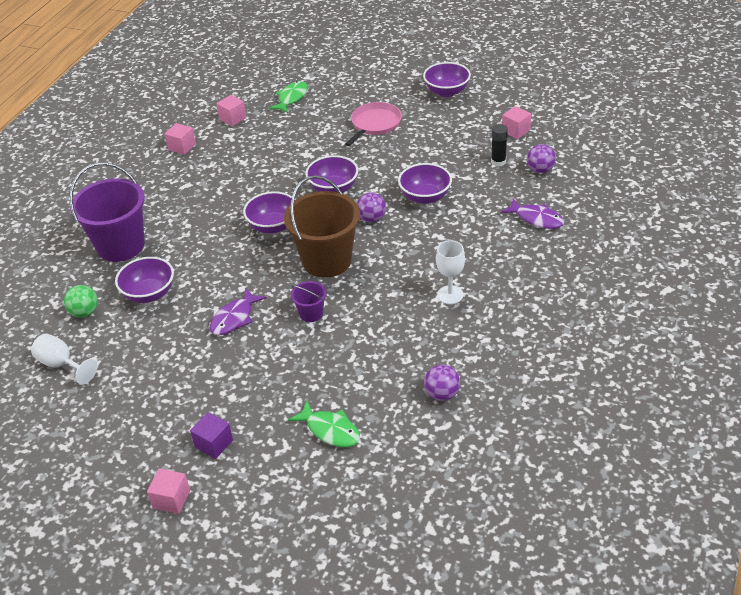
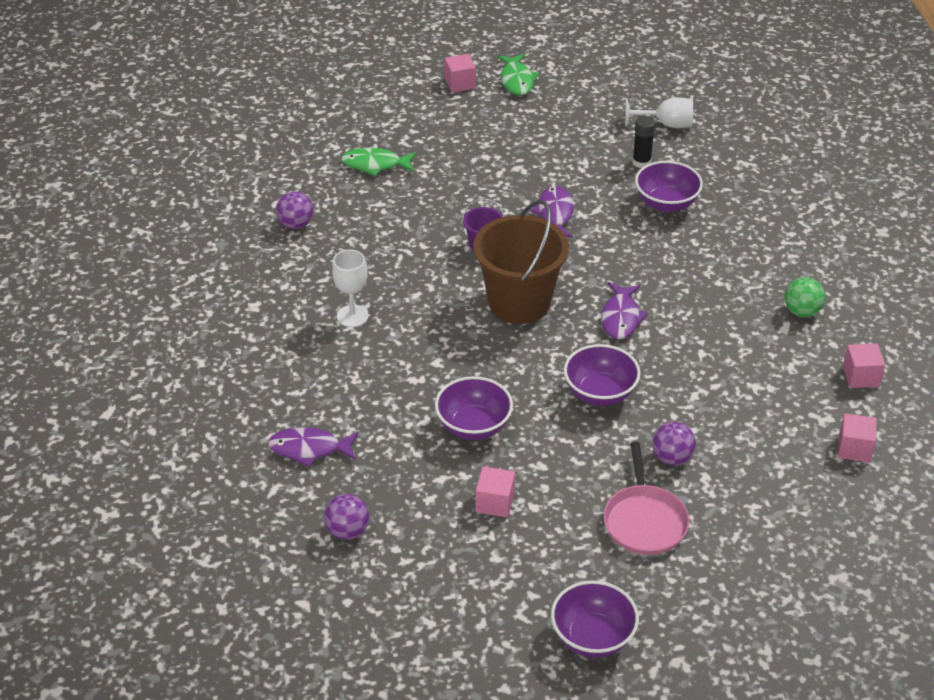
camera: 145 degrees right, 0 degrees up
(85, 312) = (705, 166): green ball -> green ball (802, 311)
(120, 246) = (760, 234): purple bucket -> none
(214, 444) = (465, 123): purple cube -> none
(273, 226) = (621, 318): purple bowl -> purple fish
(291, 98) = (816, 521): green fish -> green fish (517, 80)
(371, 219) = (514, 371): purple ball -> purple ball (672, 458)
(498, 162) = (415, 523): black glue stick -> black glue stick (641, 162)
(515, 131) = (426, 594): pink cube -> pink cube (495, 502)

